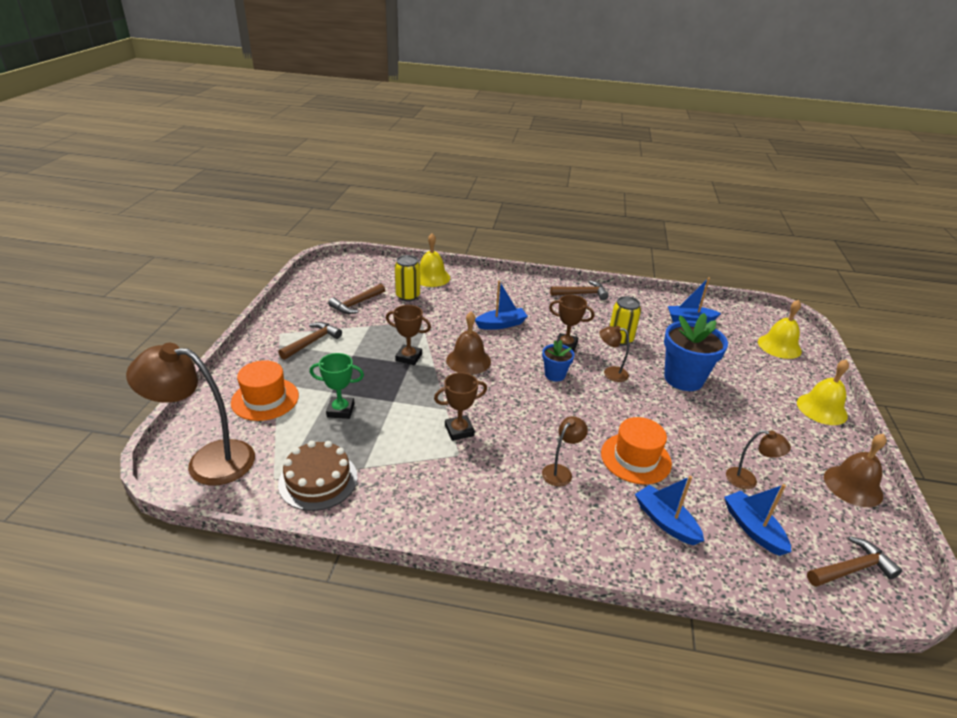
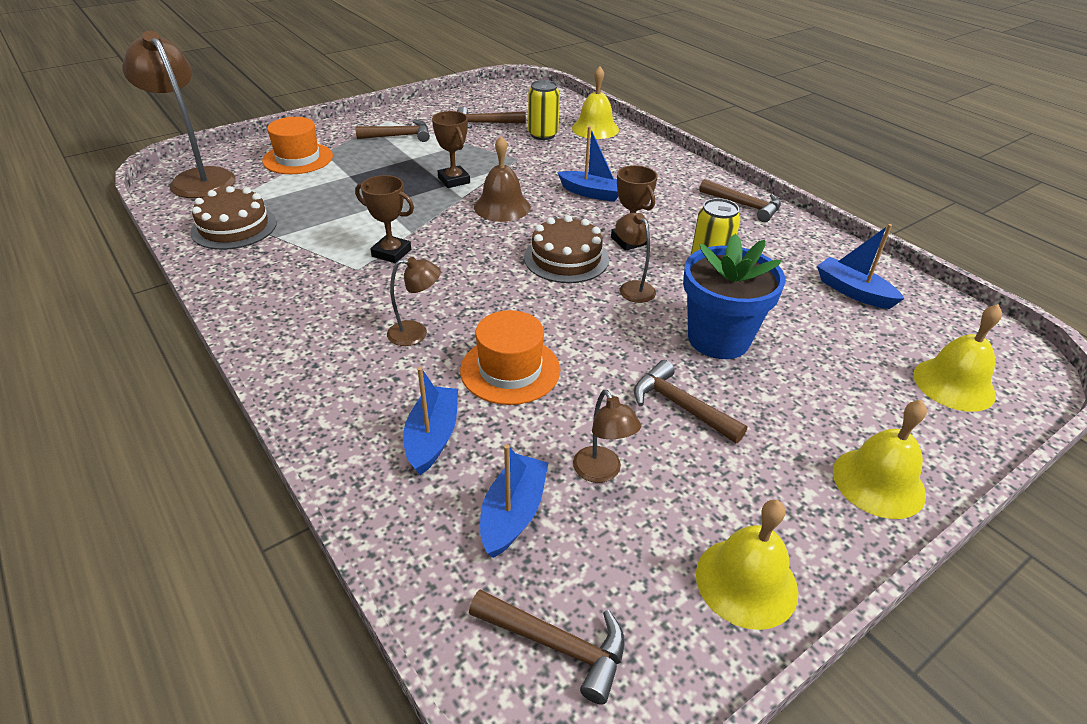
camera: 45 degrees right, 5 degrees up
(340, 410) = (332, 191): green trophy -> none
(555, 375) = (566, 258): blue flower pot -> brown cake
(722, 424) = (680, 406): none -> brown hammer
(853, 486) = (746, 582): brown bell -> yellow bell

